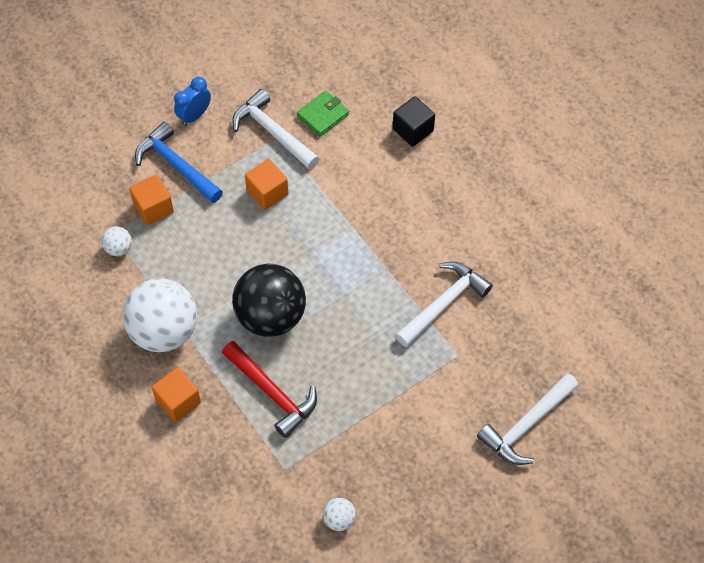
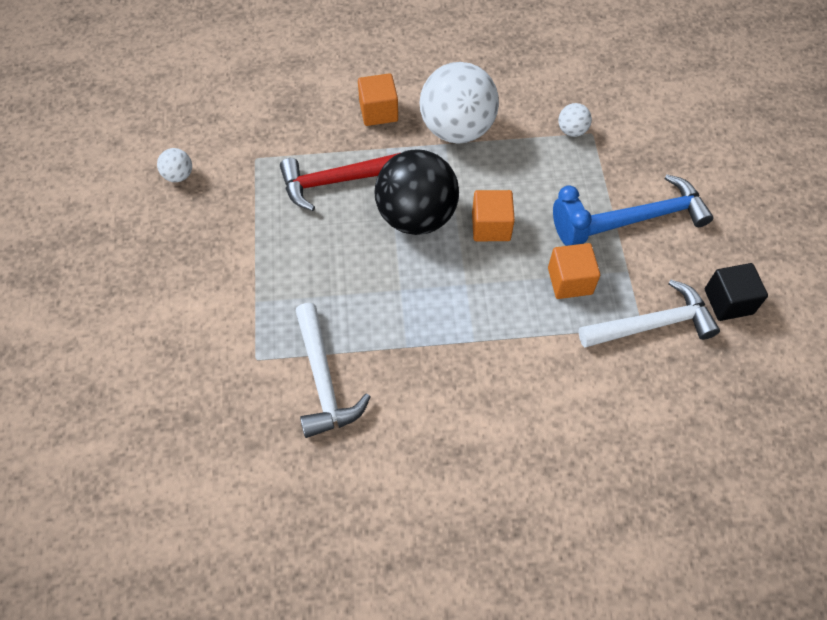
camera: 120 degrees right, 0 degrees up
(153, 208) = (605, 175): orange cube -> orange cube (491, 226)
(194, 116) = (714, 259): blue clock -> blue clock (566, 236)
(323, 115) = (653, 389): green wallet -> none
(413, 130) = (579, 481): black cube -> black cube (728, 301)
(526, 425) = (133, 379): white hammer -> none

